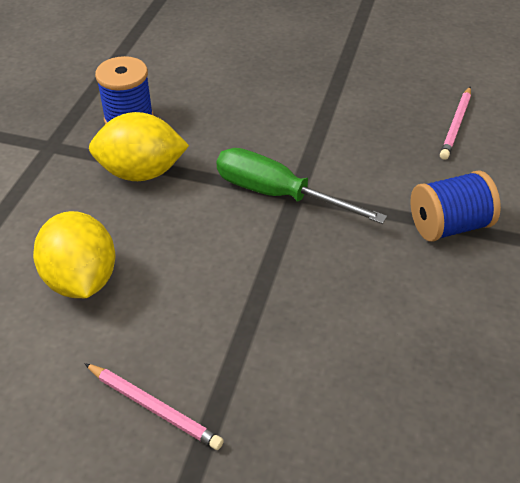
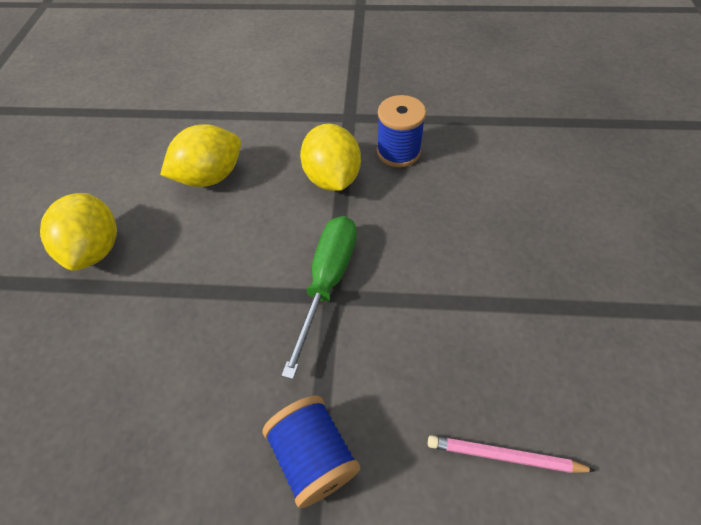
camera: 80 degrees right, 10 degrees up
(154, 408) = (96, 248): pink pencil -> yellow lemon

